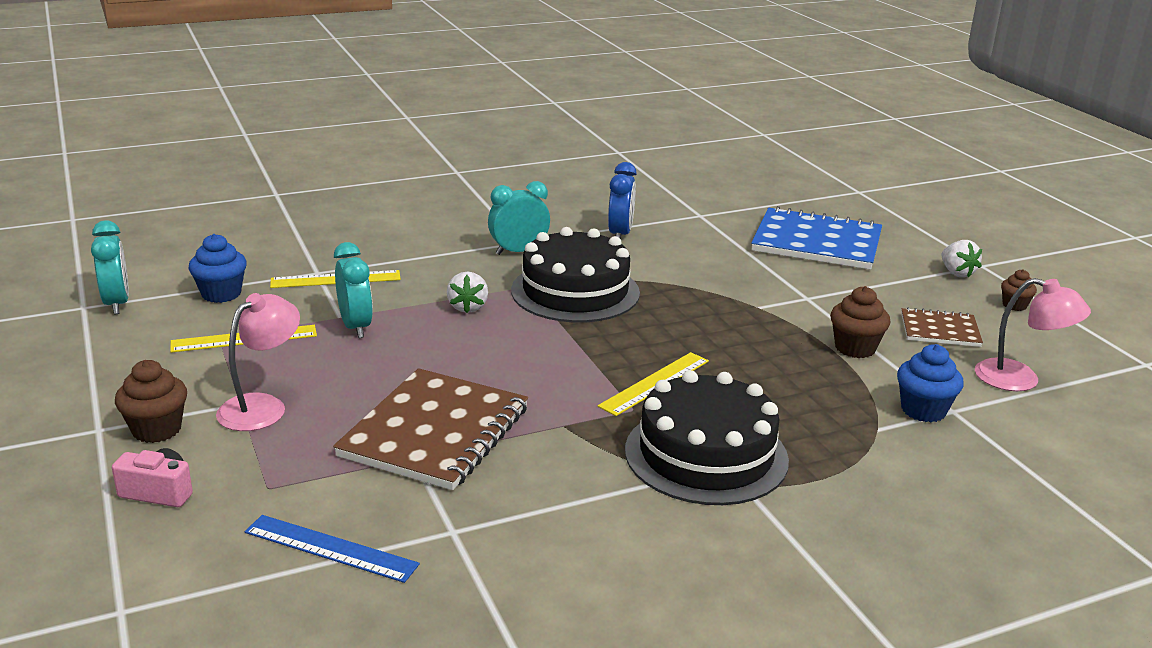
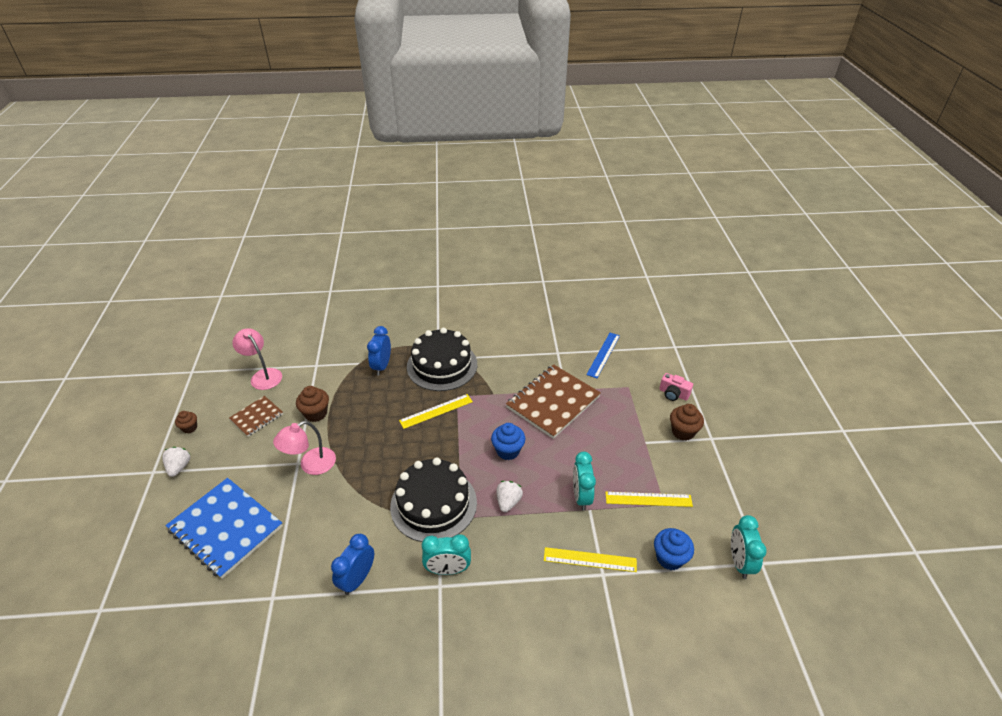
camera: 160 degrees left, 15 degrees up
(262, 406) = (633, 437): pink lamp -> pink lamp (311, 465)
(330, 548) = (603, 355): blue ruler -> blue ruler turned 75 degrees clockwise
(826, 431) = (382, 366): none -> blue clock
(923, 410) = (328, 368): blue cupcake -> blue cupcake (508, 451)
(940, 330) = (257, 417): brown notebook -> brown notebook turned 75 degrees counterclockwise

